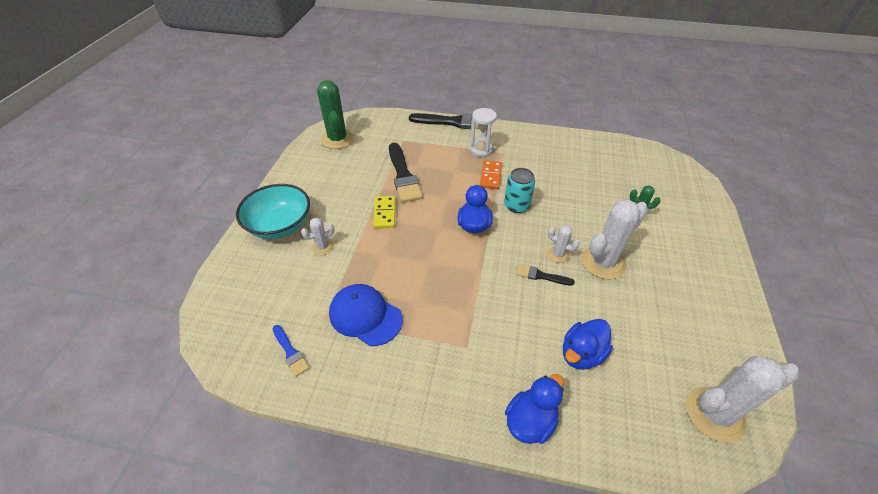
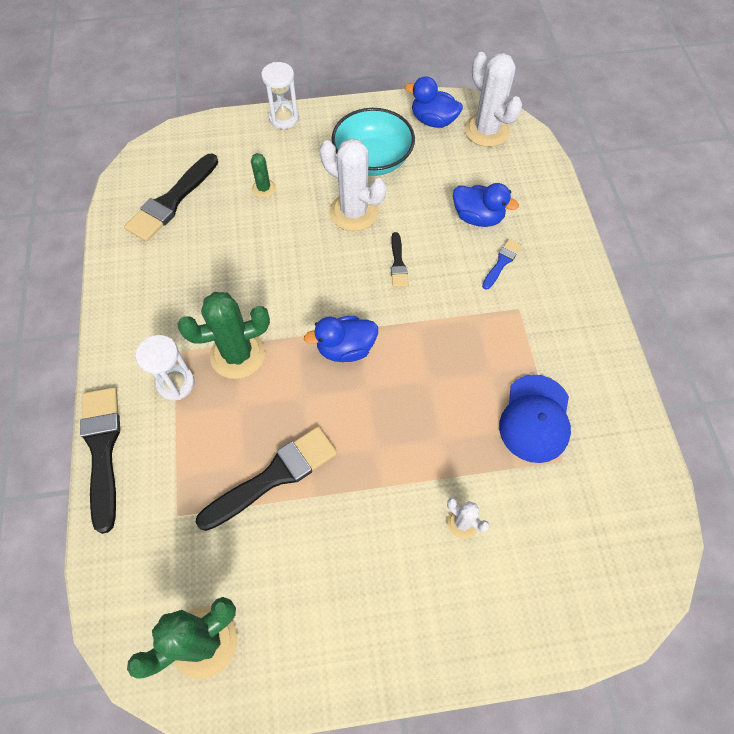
camera: 110 degrees left, 15 degrees up
(280, 225) = (450, 613): turquoise bowl -> turquoise bowl (373, 159)
(290, 352) = (618, 475): blue brush -> blue brush (502, 262)
(384, 213) = (366, 468): yellow domino -> none
(490, 176) = (237, 354): orange domino -> green cactus
(516, 206) = (290, 309): turquoise can -> none
(530, 421) = (562, 244): blue duck -> blue duck (433, 121)
(558, 255) = (359, 253): white cactus -> none
(628, 168) = (171, 201): none -> black brush
(723, 243) = (284, 118): none -> white hourglass

